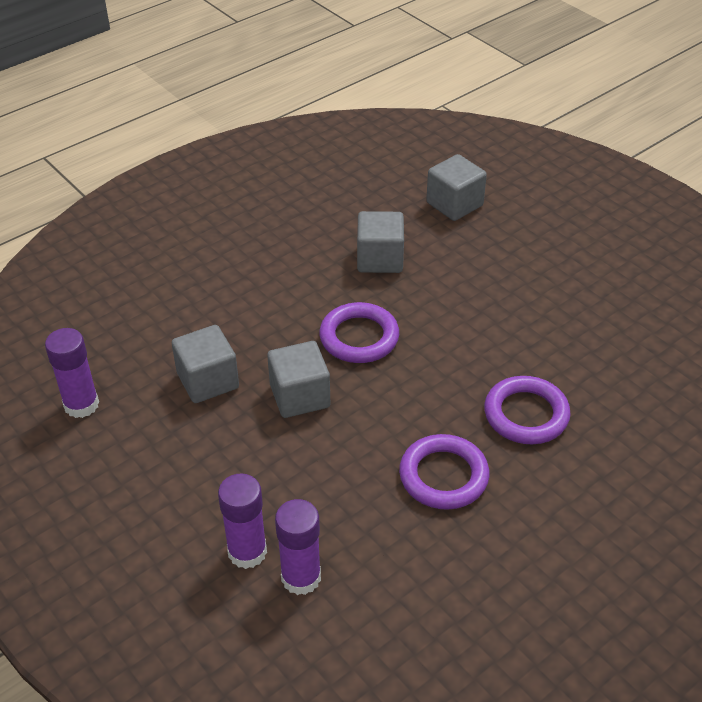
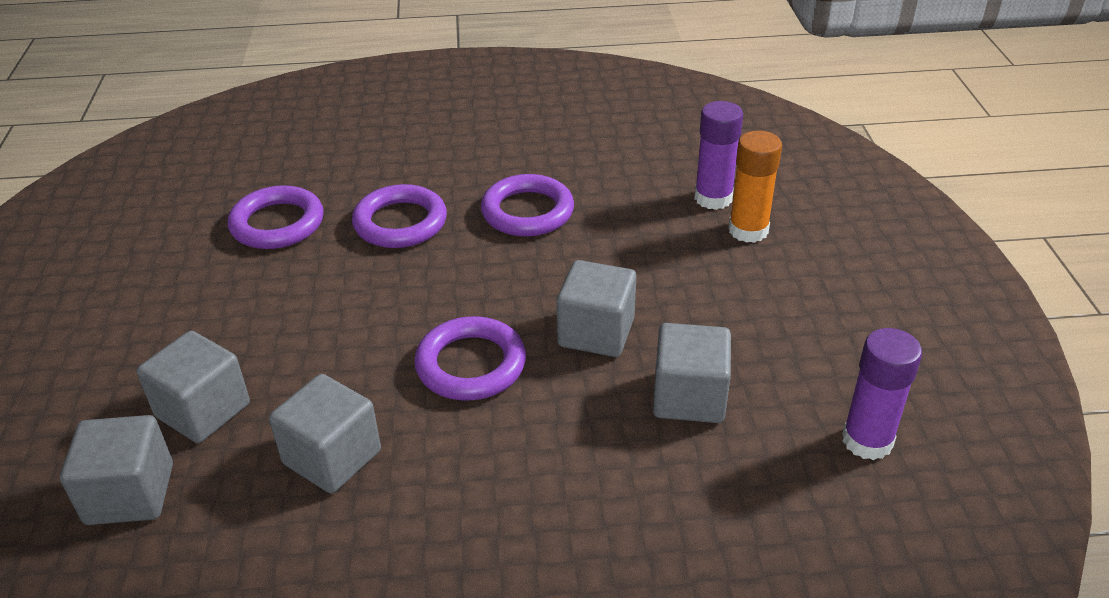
camera: 145 degrees left, 5 degrees down
(247, 552) = (748, 230): purple glue stick -> orange glue stick
(475, 247) = (203, 410): none -> grey cube
(609, 368) = (277, 224): none -> purple ring

